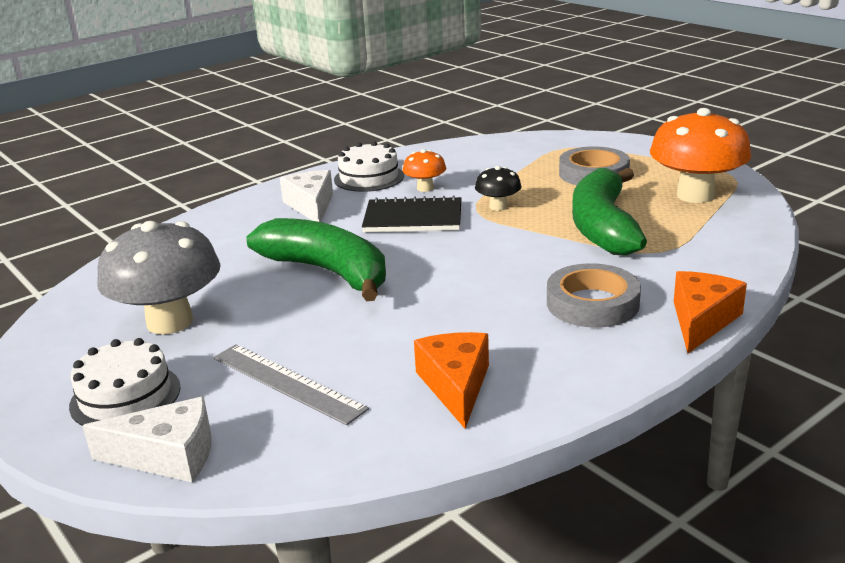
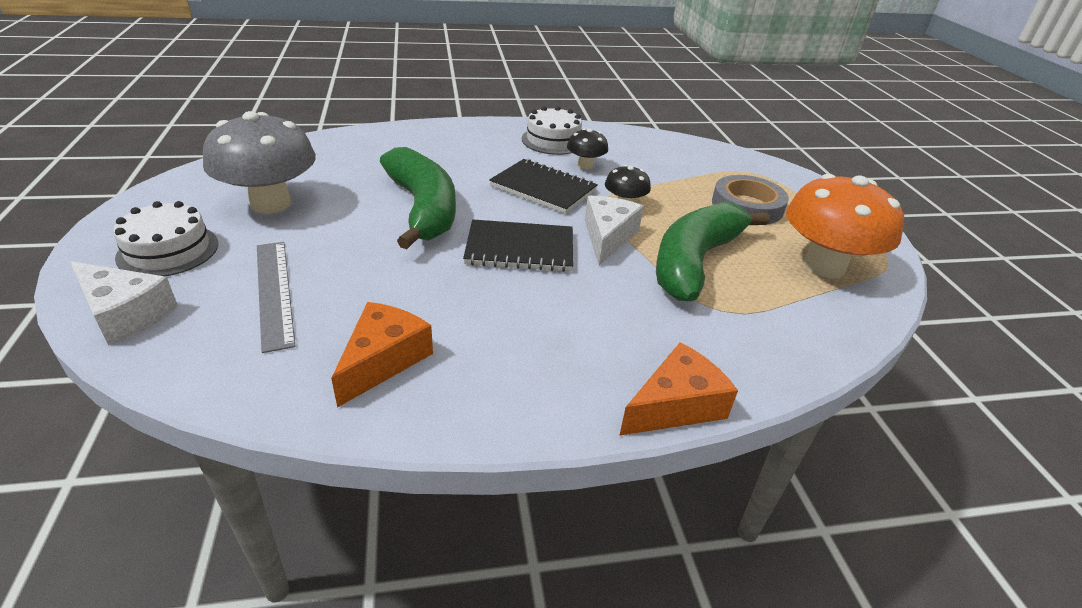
camera: 25 degrees right, 10 degrees up
(311, 206) = (482, 148): white cheese -> white cheese (608, 237)
(425, 188) = (585, 165): orange mushroom -> black mushroom
(456, 269) = (520, 248): none -> black notebook
(592, 303) = (593, 335): grey tape -> none

